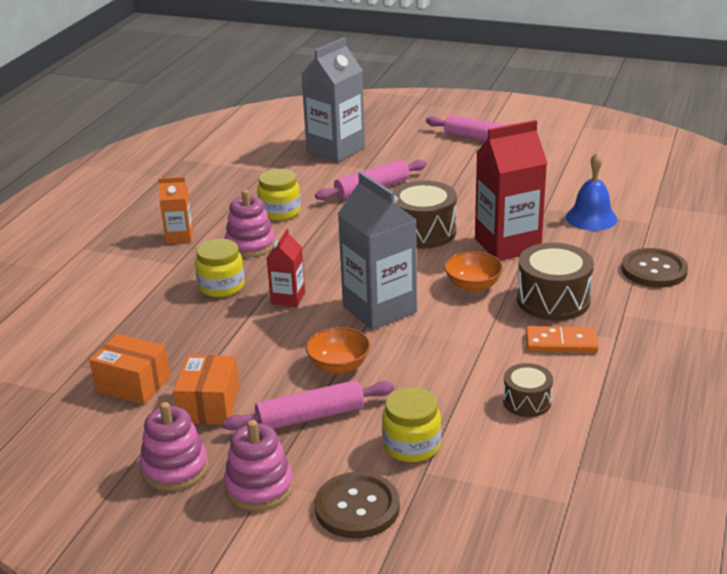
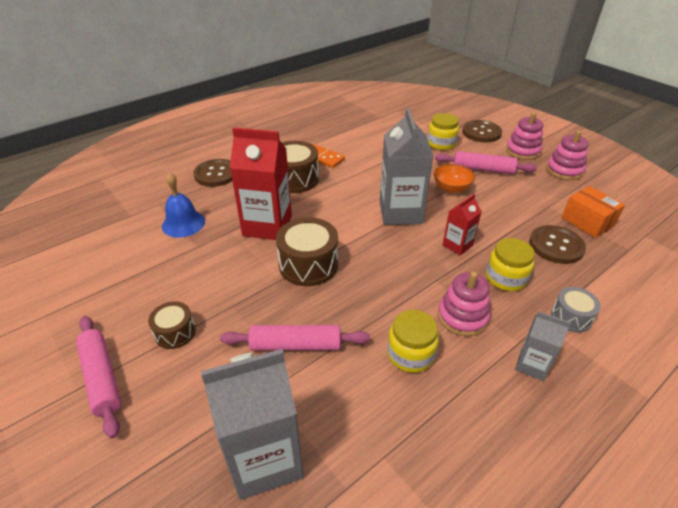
camera: 150 degrees left, 10 degrees up
(149, 277) = (571, 317): none -> grey drum
(172, 337) = (556, 246): none -> brown button
(179, 236) = (532, 365): orange carton -> grey carton
(209, 405) = (538, 193): orange box -> none
(473, 286) = (327, 205): orange bowl -> none
(527, 401) = (372, 142): brown drum -> brown drum (175, 332)

